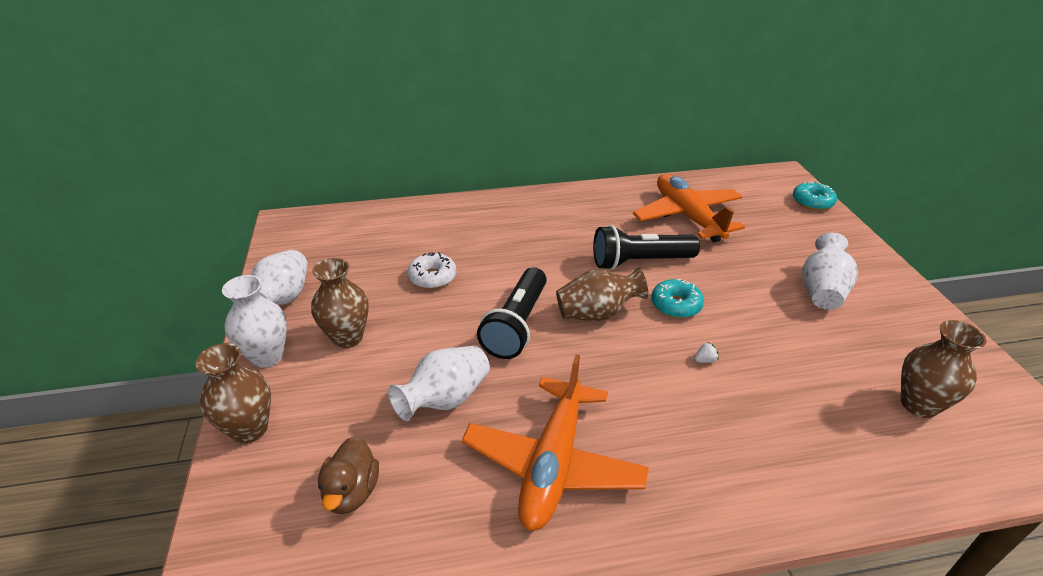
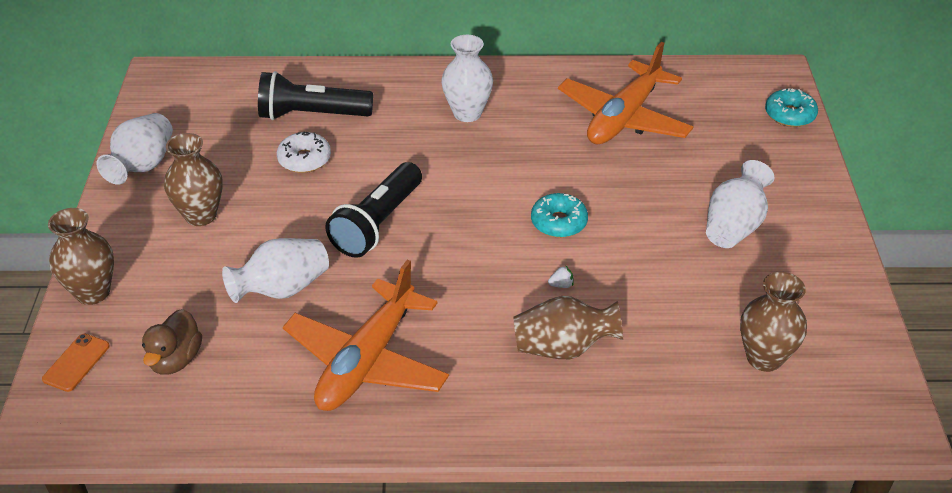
camera: 10 degrees right, 5 degrees up
(241, 513) = (76, 362): none -> orange phone
(267, 356) = (118, 224): white vase -> white vase (467, 113)
(597, 313) = (468, 221): brown vase -> brown vase (563, 348)
(639, 262) = (540, 168): black flashlight -> black flashlight (311, 115)
(687, 216) = (624, 118): orange plane -> orange plane turned 135 degrees counterclockwise

